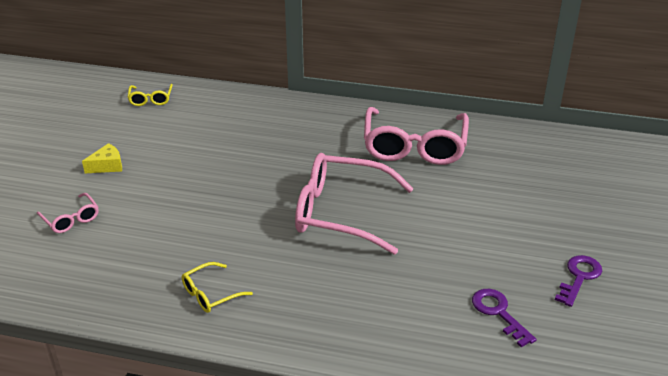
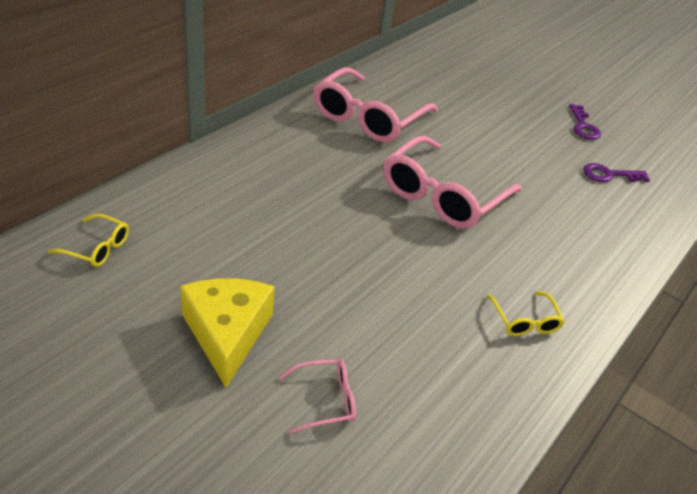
camera: 70 degrees left, 5 degrees up
(107, 166) = (227, 334): yellow cheese -> yellow cheese, size x1.94
(414, 146) = (368, 118): pink glasses -> pink glasses turned 90 degrees clockwise
(579, 277) = (583, 126): purple key -> purple key turned 150 degrees counterclockwise

